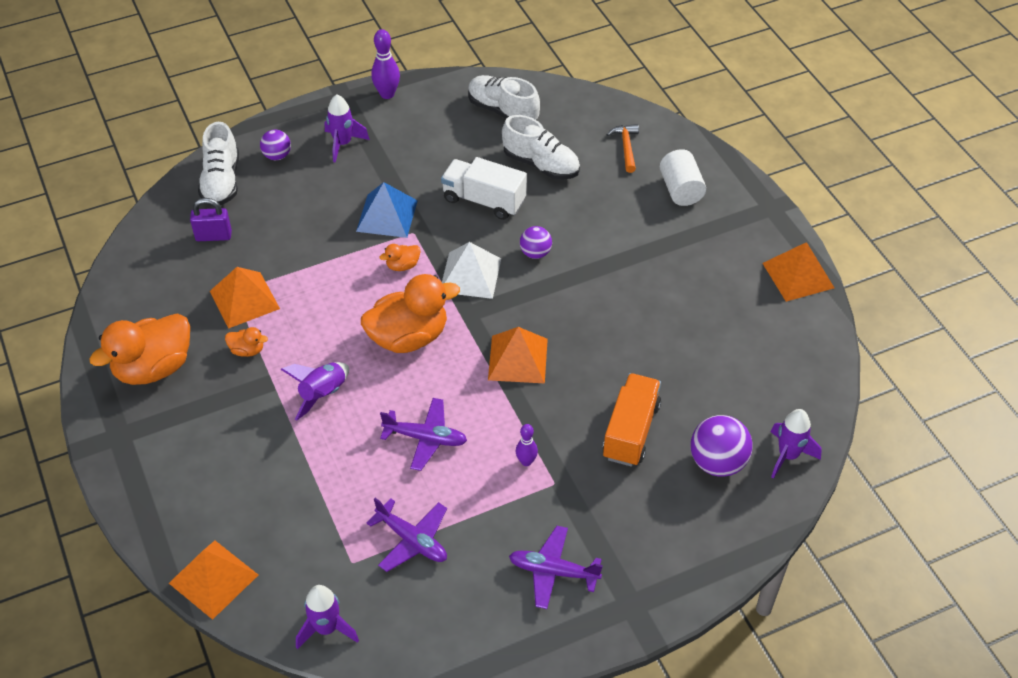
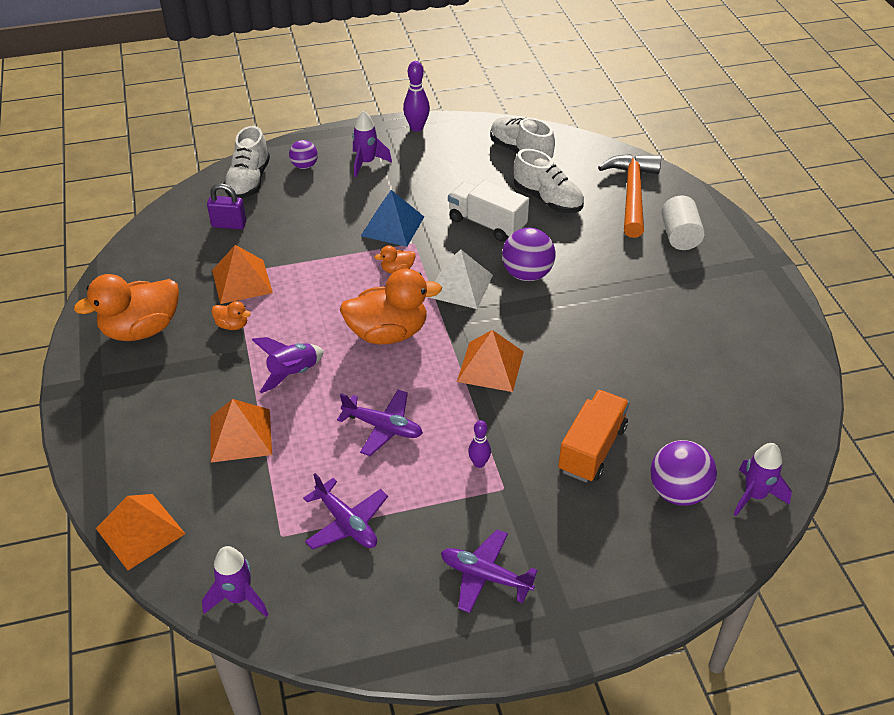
camera: 10 degrees right, 5 degrees down
(535, 253) = (527, 274): purple ball -> purple ball, size x1.66
(626, 147) = (632, 194): orange hammer -> orange hammer, size x1.97
(798, 275) = (787, 325): orange pyramid -> orange pyramid (240, 435)

